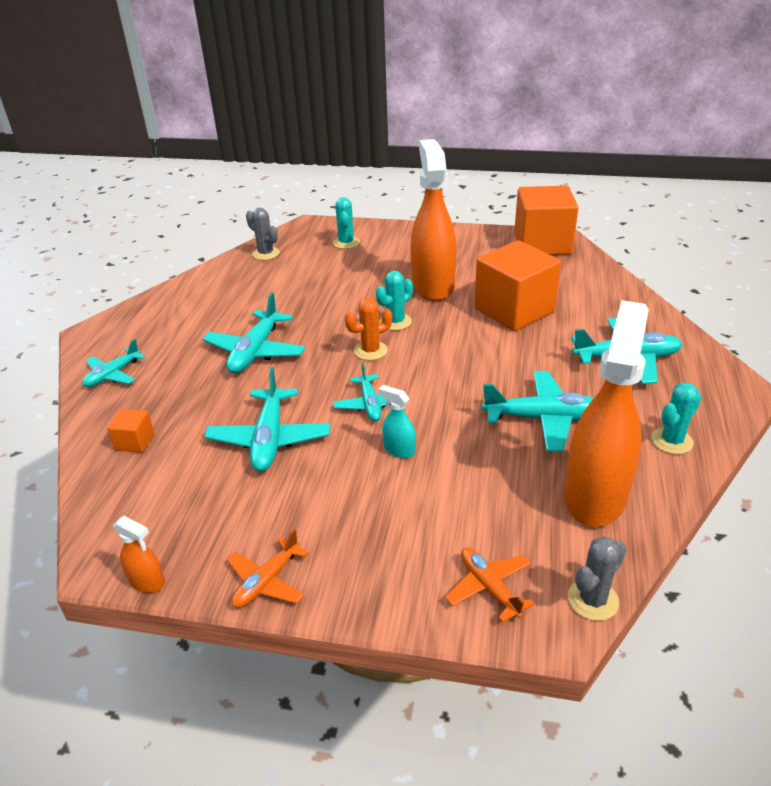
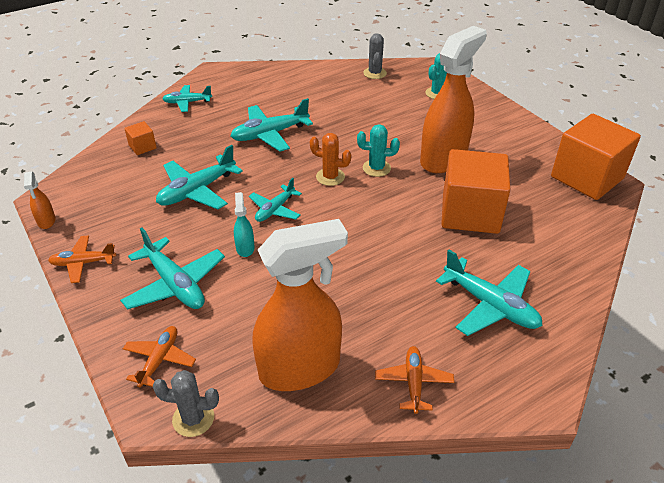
camera: 45 degrees right, 5 degrees up
(543, 418) = (356, 297): turquoise plane -> turquoise plane (175, 284)
(671, 441) = (413, 383): turquoise cactus -> orange plane

